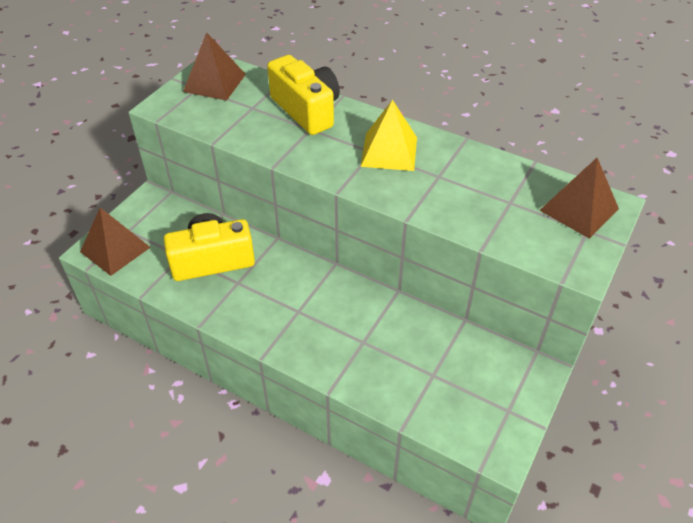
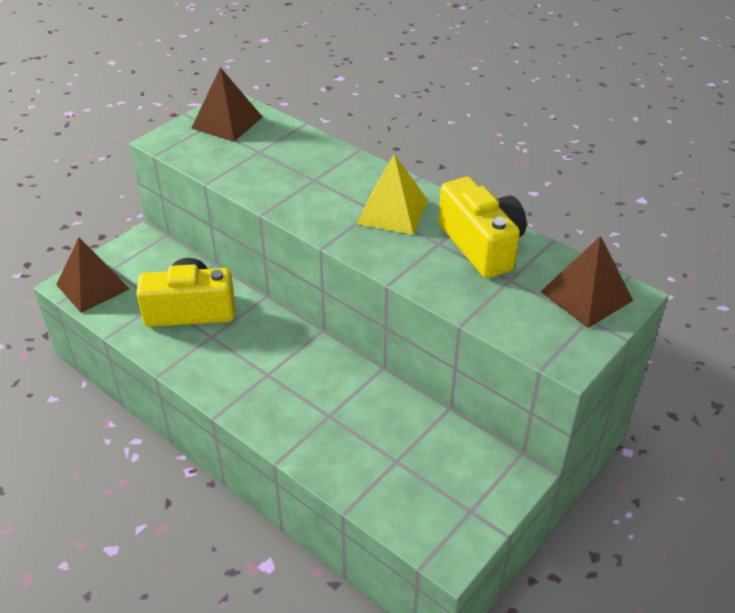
camera: 10 degrees right, 5 degrees down
(306, 110) = (316, 160): yellow camera -> yellow camera (481, 245)

